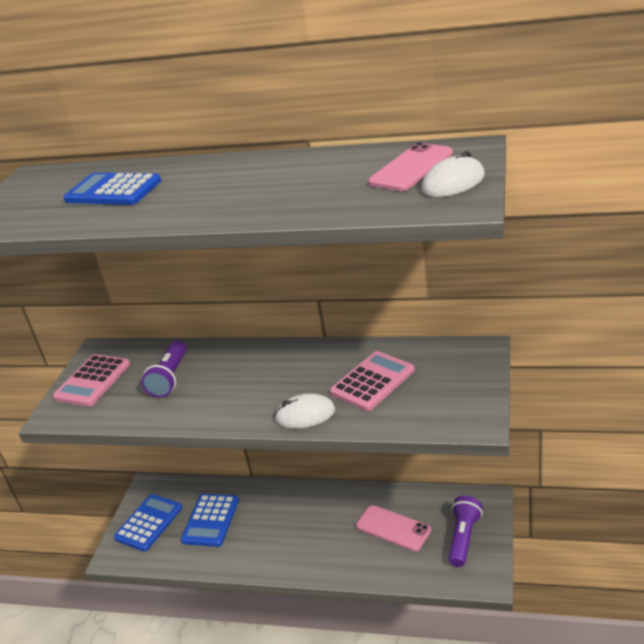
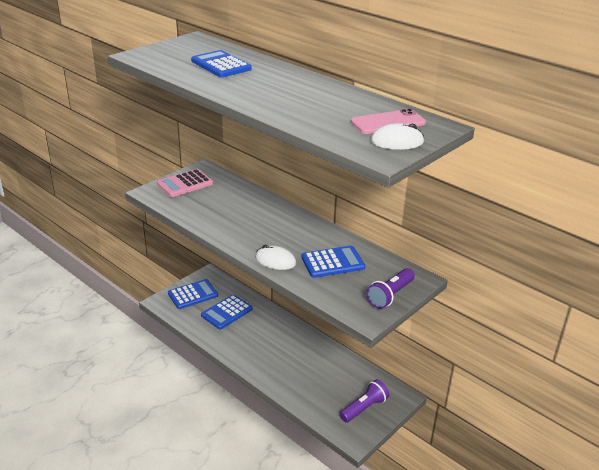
camera: 25 degrees right, 0 degrees up
(170, 378) = (225, 203): purple flashlight -> purple flashlight (390, 295)
(372, 381) = (332, 262): pink calculator -> blue calculator
(393, 528) = (326, 377): pink phone -> none

